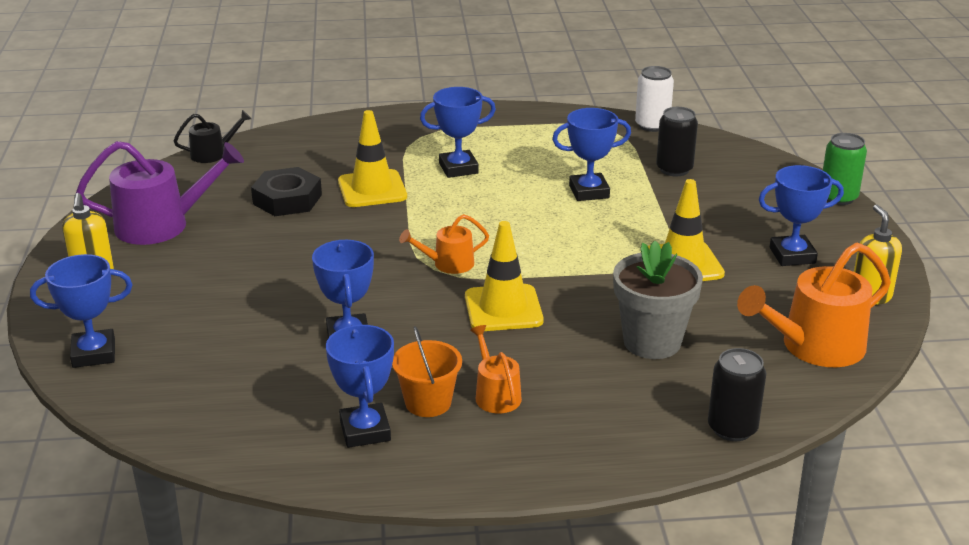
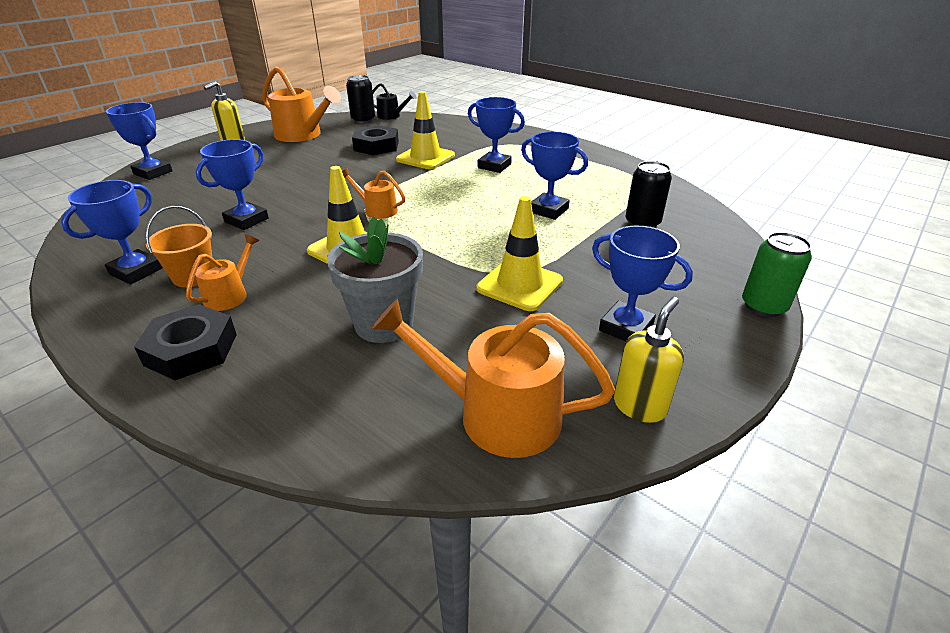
camera: 45 degrees right, 5 degrees up
(161, 225) = (302, 135): purple watering can -> orange watering can
(562, 439) = (191, 349): none -> black nut
(652, 125) = (679, 191): white can -> none
(732, 428) = (292, 431): black can -> black can (363, 120)

